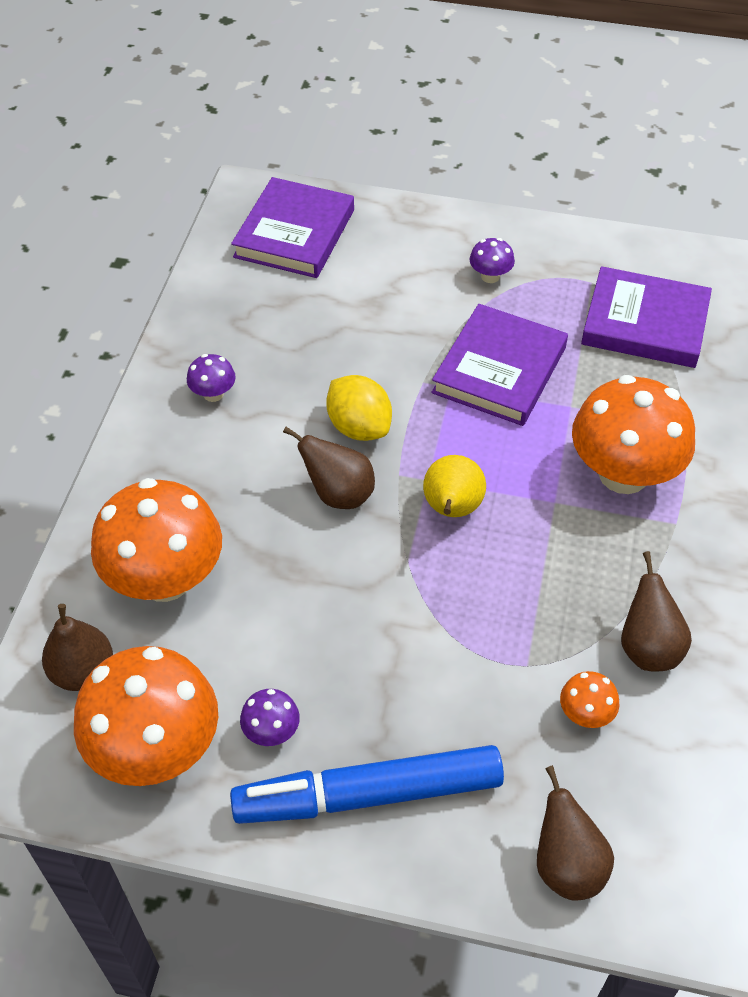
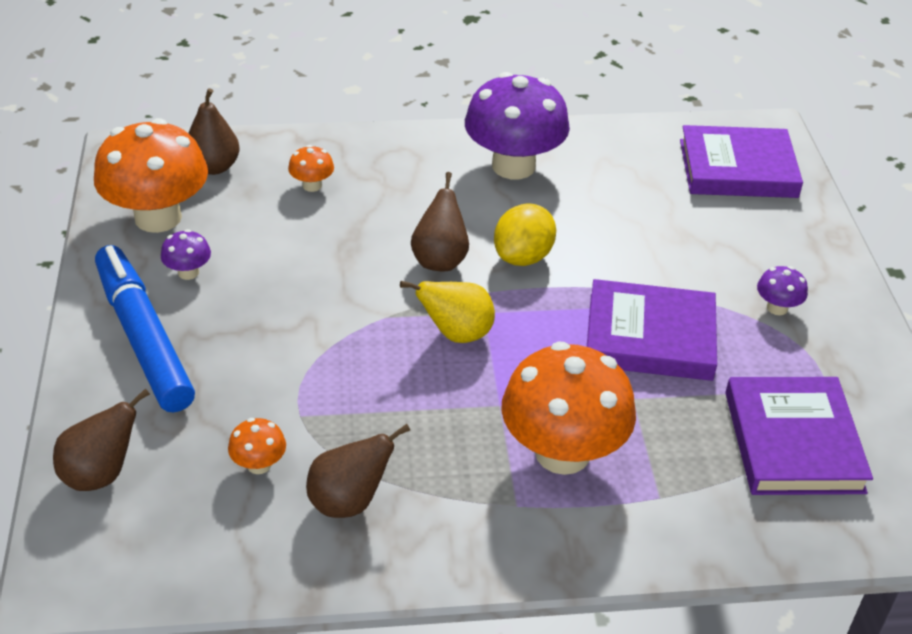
camera: 70 degrees right, 10 degrees down
(165, 579) = (312, 185): orange mushroom -> orange mushroom, size x0.43
(213, 394) = (513, 166): purple mushroom -> purple mushroom, size x2.33

